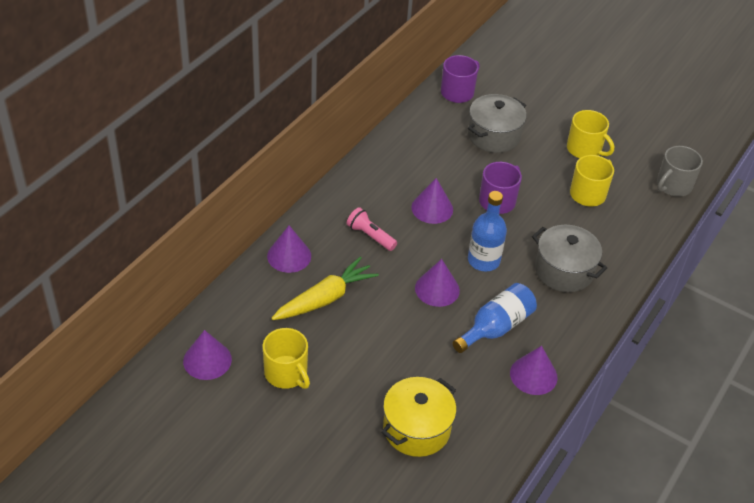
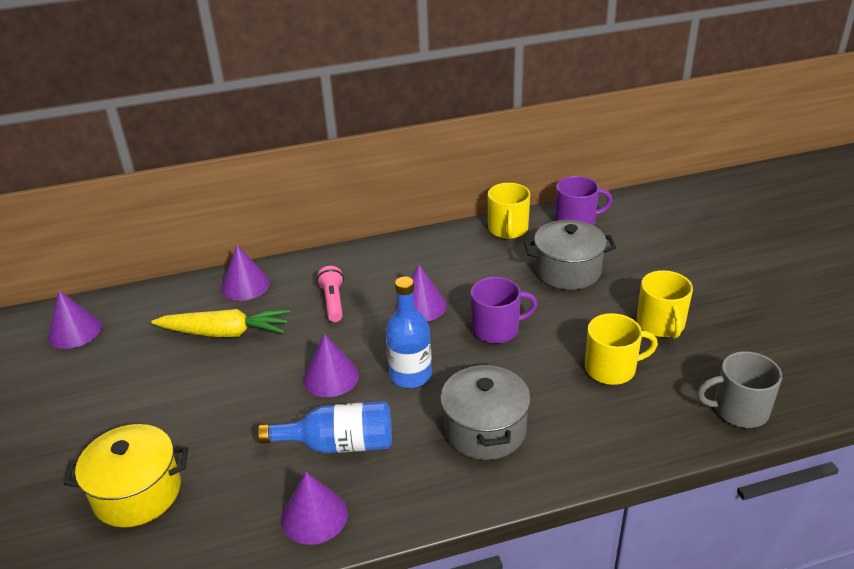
camera: 45 degrees right, 10 degrees down
(286, 373) = (111, 375): yellow mug -> yellow mug (508, 229)

